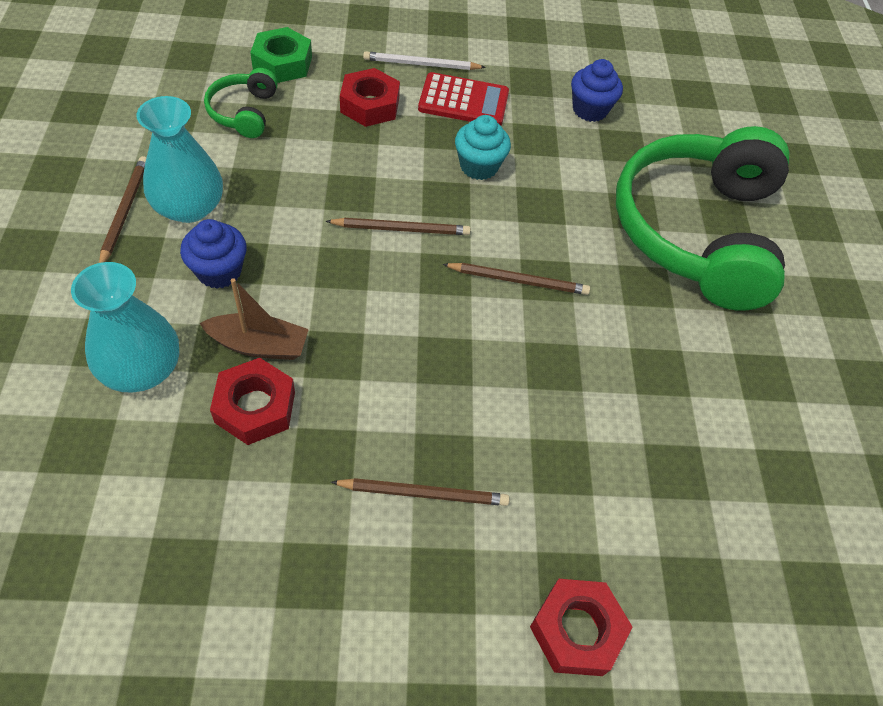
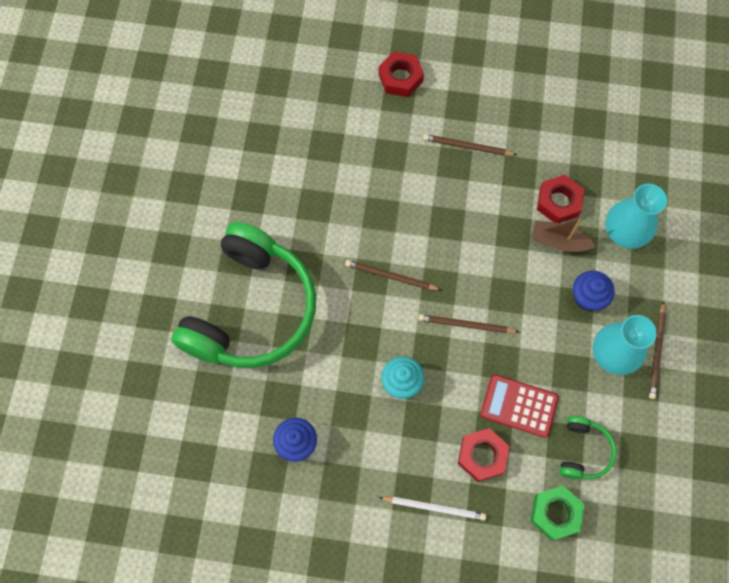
camera: 165 degrees left, 15 degrees up
(463, 101) = (403, 458): red calculator -> red calculator (519, 406)

